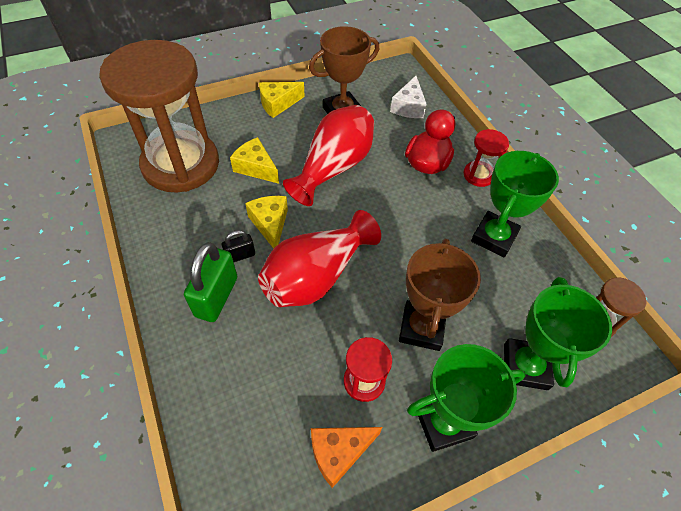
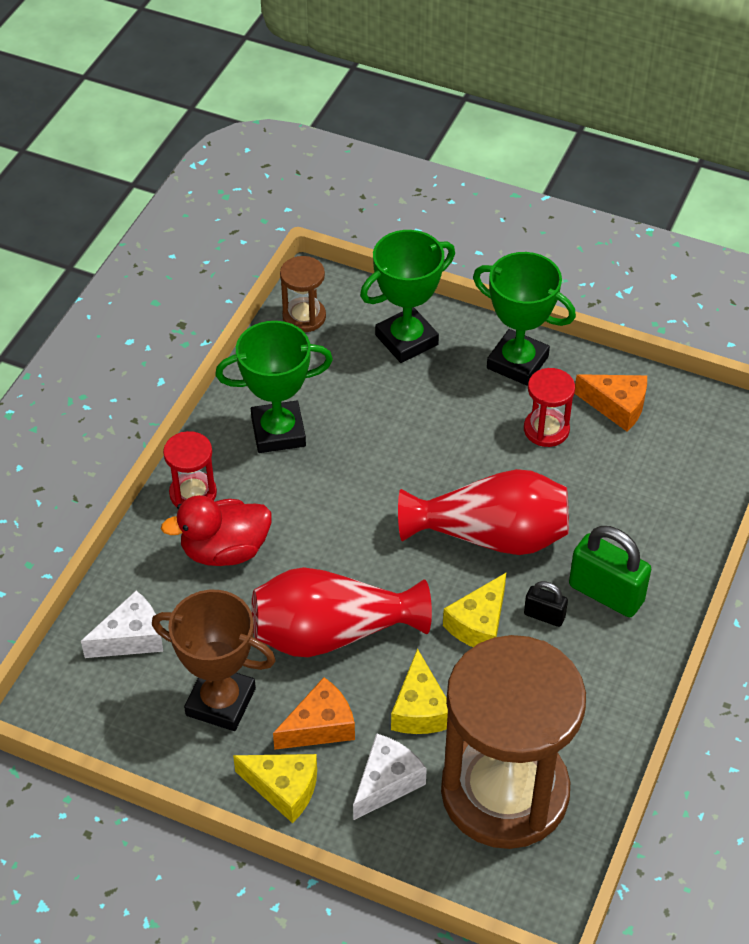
camera: 130 degrees left, 5 degrees down
(216, 297) = (606, 593): green padlock -> green padlock turned 60 degrees clockwise
(238, 133) = (386, 782): none -> white cheese
(291, 132) = (320, 726): none -> orange cheese
(421, 328) = (451, 424): brown trophy -> none

